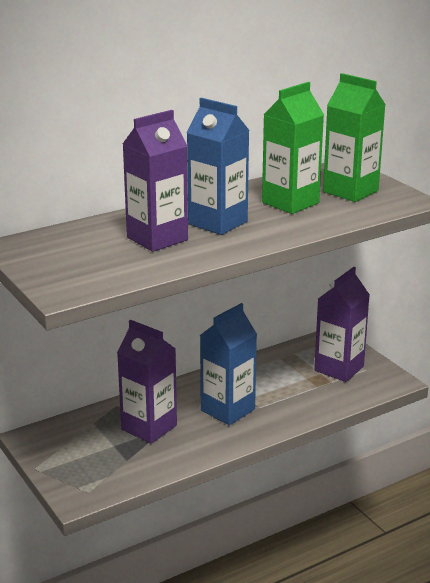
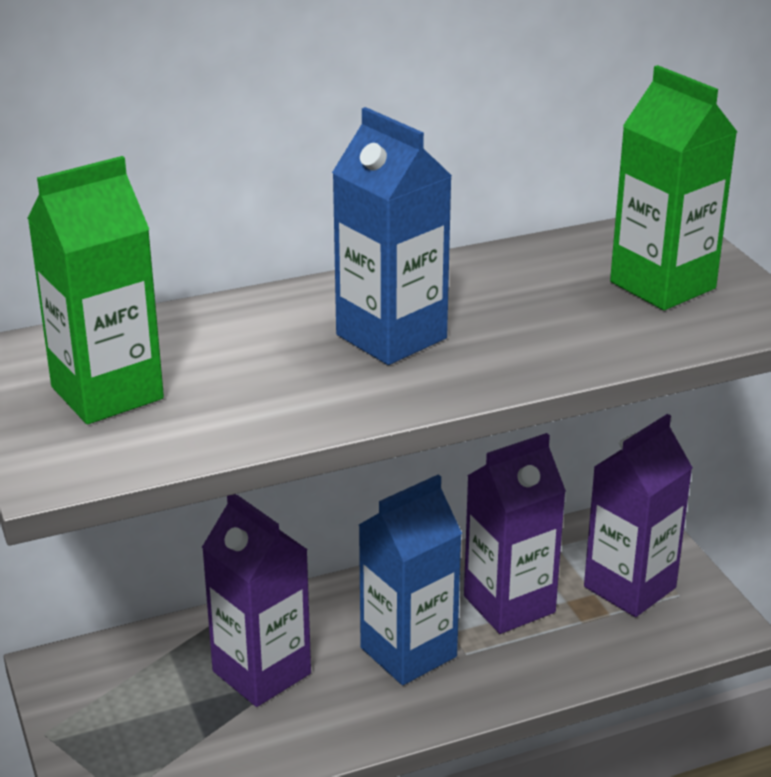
camera: 10 degrees right, 5 degrees up
(157, 239) = (268, 363): purple carton -> purple carton (509, 604)
(290, 203) = (541, 302): green carton -> green carton (107, 393)

